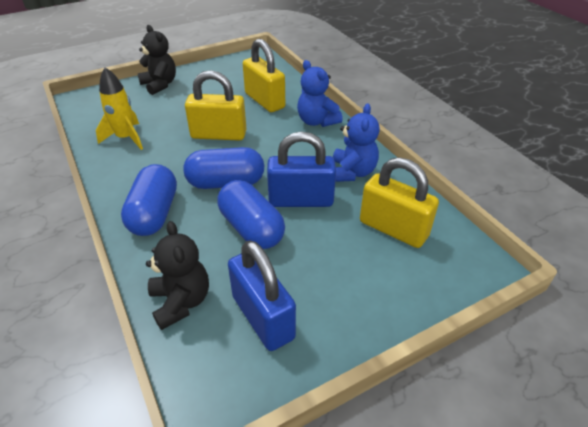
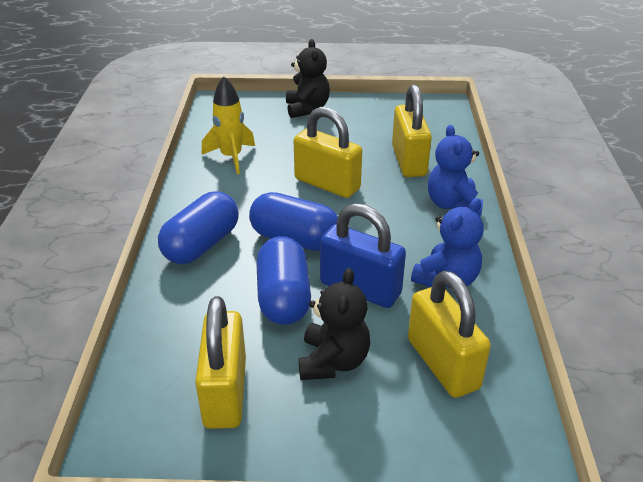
camera: 30 degrees right, 5 degrees down
(181, 302) = (162, 341): black teddy bear -> black teddy bear (333, 361)
(263, 317) = (225, 392): blue padlock -> yellow padlock

